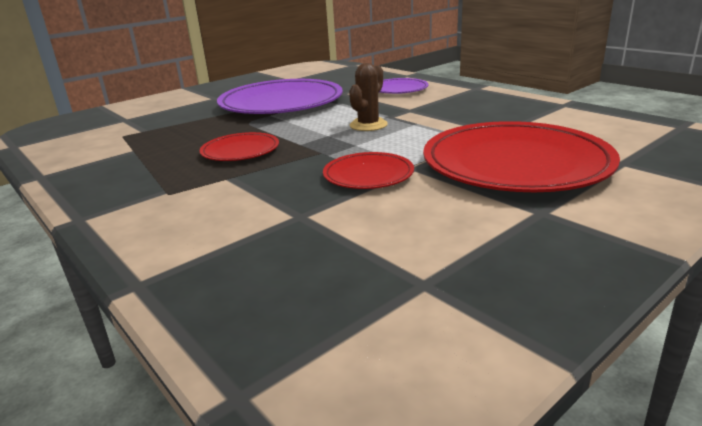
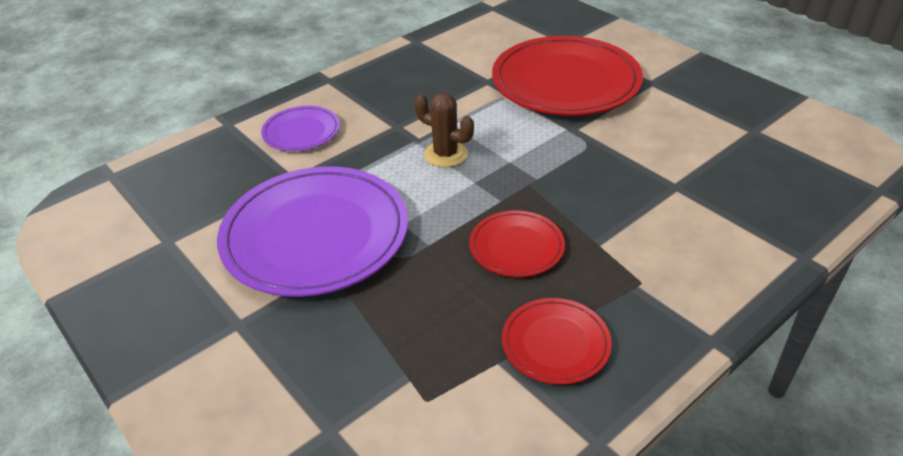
camera: 90 degrees left, 15 degrees up
(368, 175) = (589, 153): red plate -> red plate (555, 343)

